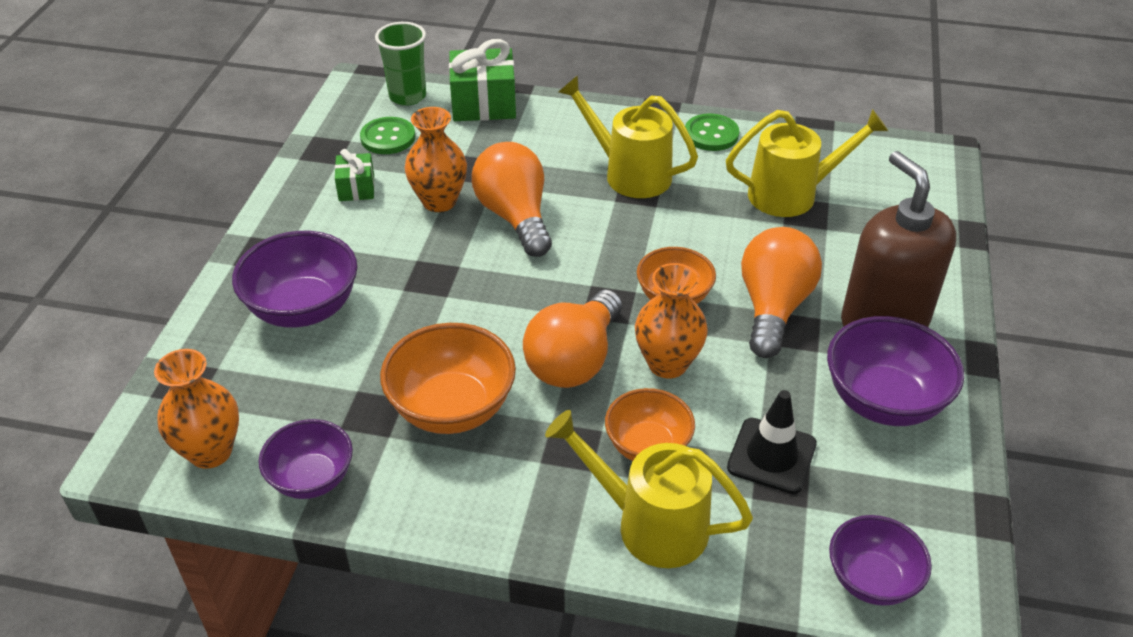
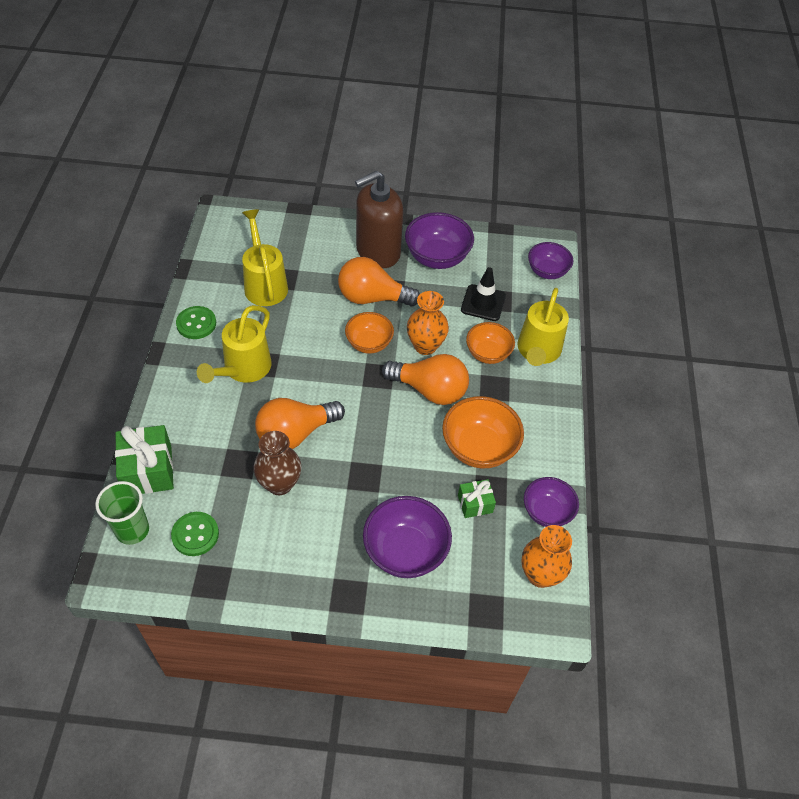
camera: 100 degrees left, 10 degrees up
(356, 188) = (265, 545): green gift -> green gift (475, 504)
(439, 201) = (279, 484): orange vase -> brown vase

